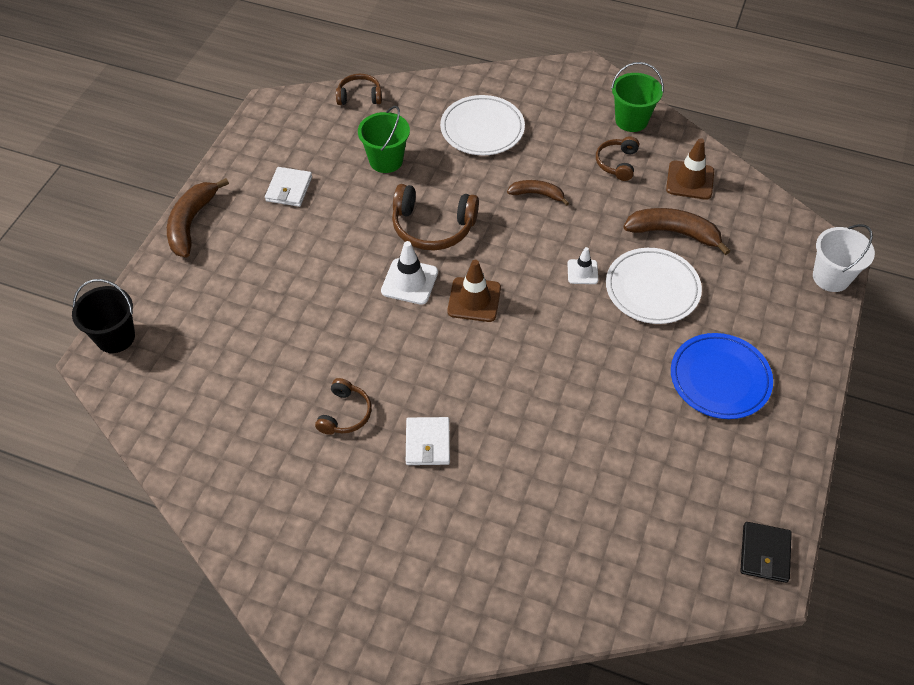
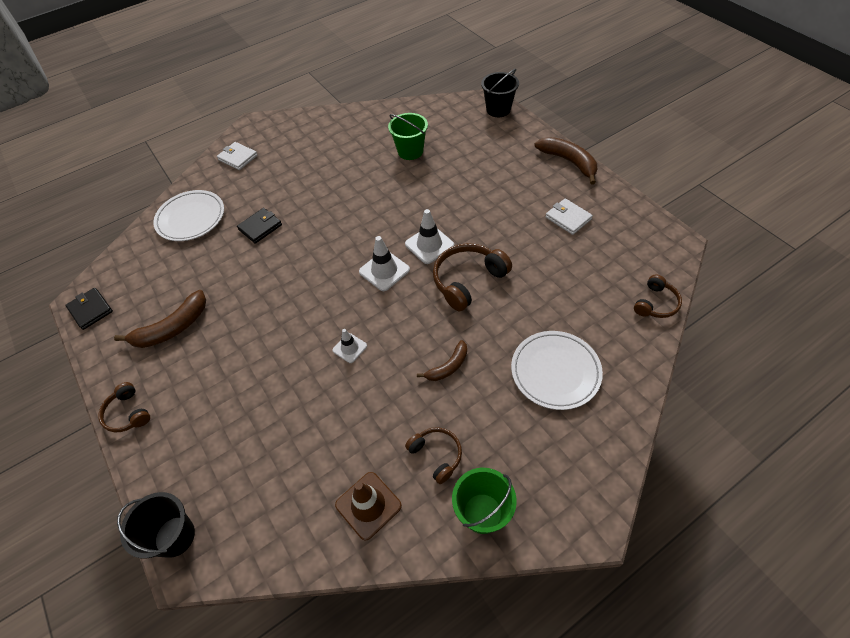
camera: 130 degrees right, 0 degrees up
(345, 414) = (362, 176): brown headphones -> brown headphones (128, 413)
(386, 160) = (560, 285): green bucket -> green bucket (410, 151)
(427, 443) = (310, 201): white wallet -> white wallet (238, 158)
(474, 300) = (384, 271): brown traffic cone -> white traffic cone
(510, 467) = (260, 227): none -> black wallet
(652, 289) = (294, 384): white plate -> white plate (191, 218)
(674, 233) = (327, 441): brown banana -> brown banana (172, 328)
(720, 379) = (193, 372): blue plate -> none
(831, 277) = (175, 536): white bucket -> black bucket

